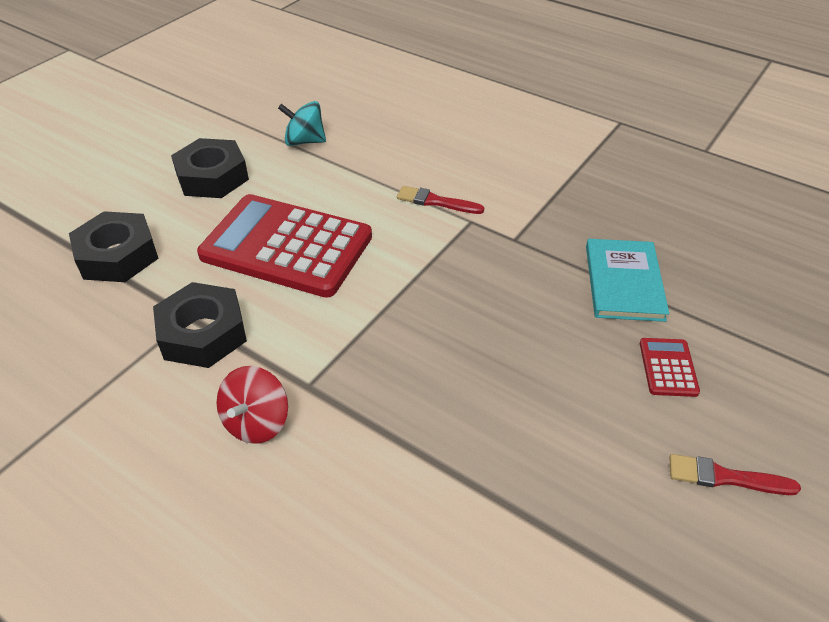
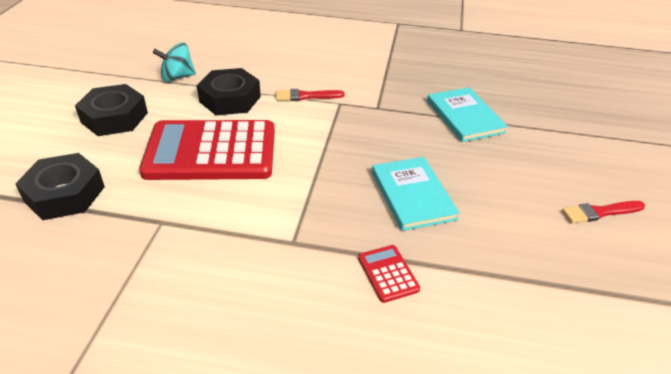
camera: 25 degrees left, 5 degrees down
(203, 333) = (181, 230): black nut -> black nut (230, 99)
(257, 422) = (269, 280): red spinning top -> none
(483, 371) = (412, 195): none -> turquoise book
(668, 367) = (525, 159): red calculator -> red calculator (388, 273)

